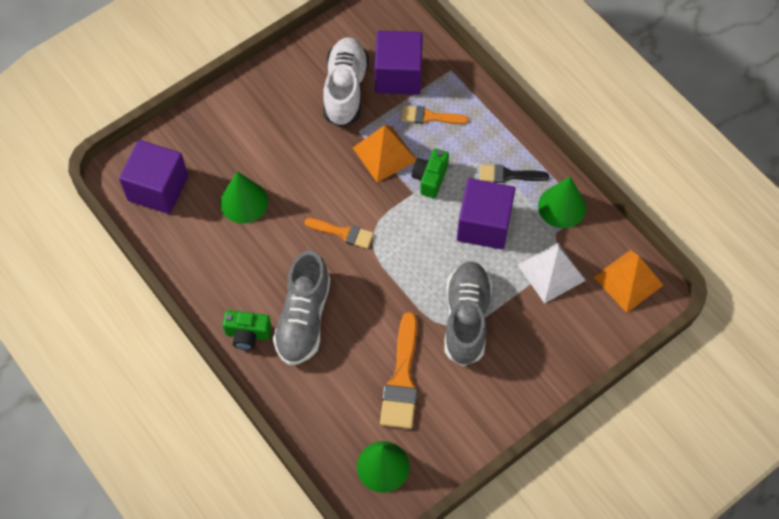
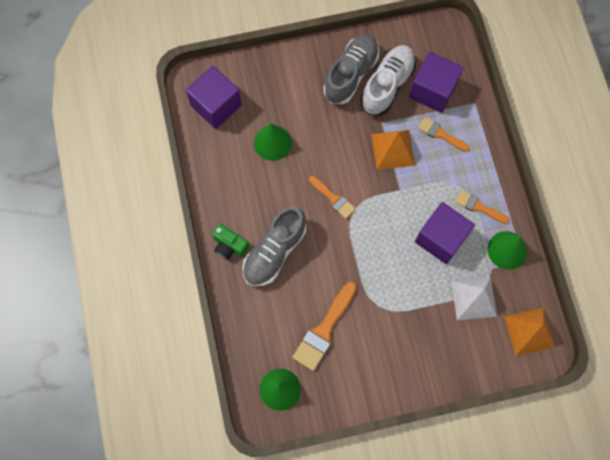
camera: 25 degrees right, 10 degrees up
(430, 178) = (417, 184): green camera -> none
(466, 319) = (392, 305): grey shoe -> grey shoe (351, 74)
(508, 175) = (478, 207): black brush -> orange brush

